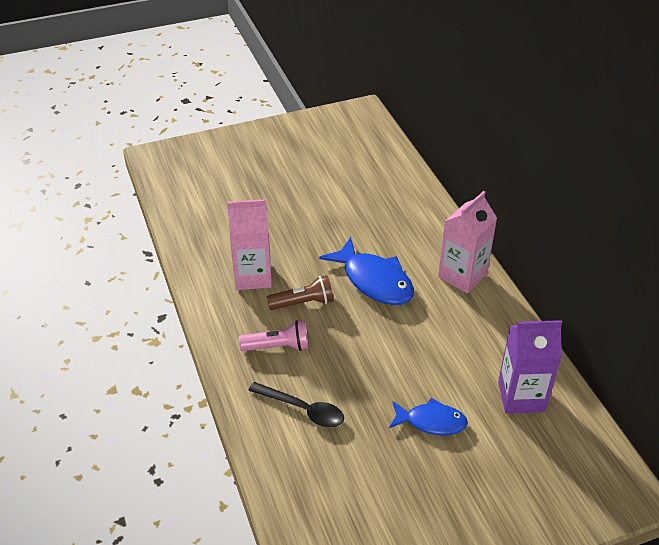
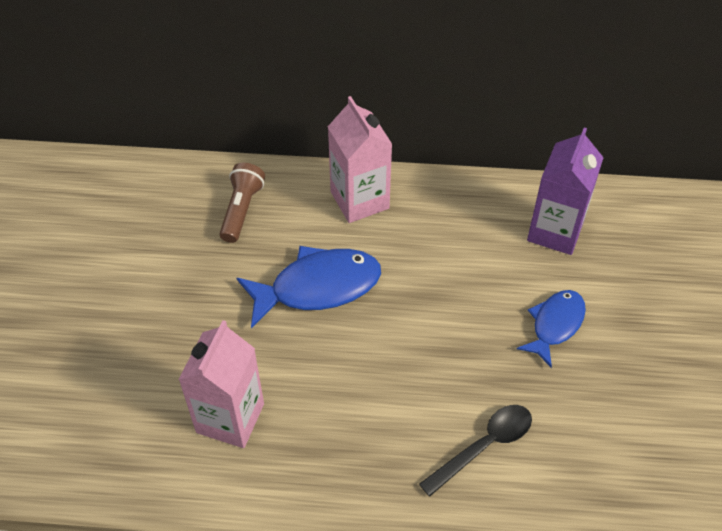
camera: 65 degrees left, 10 degrees up
(278, 347) = (371, 435): pink flashlight -> none
(303, 303) = (312, 377): brown flashlight -> brown flashlight (242, 209)

